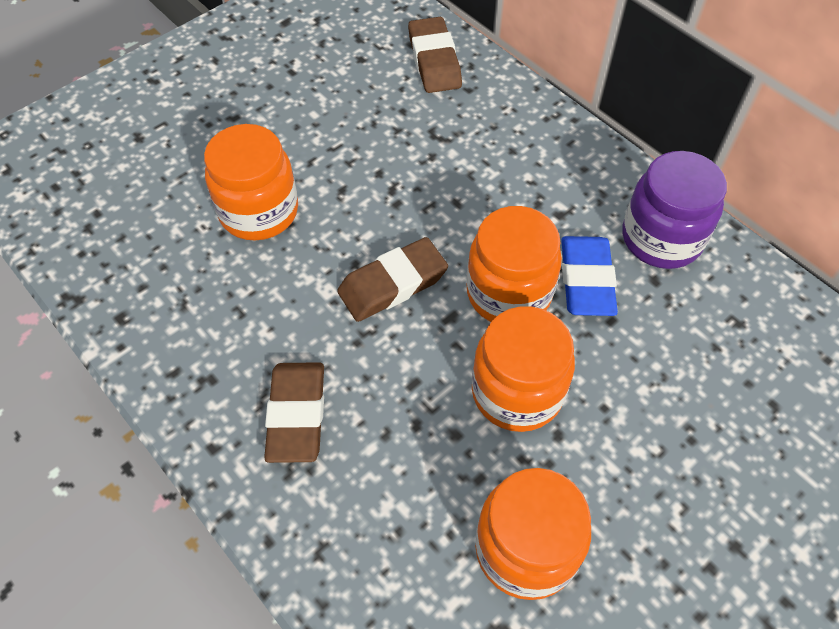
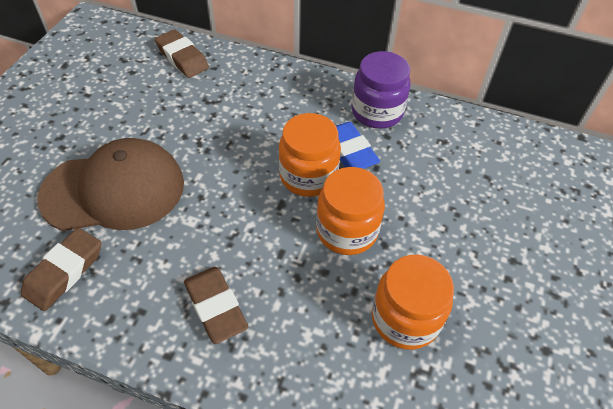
camera: 30 degrees left, 5 degrees down
(259, 211) = (114, 190): orange jar -> brown cap
(393, 284) = (233, 199): brown eraser -> brown eraser (64, 272)

